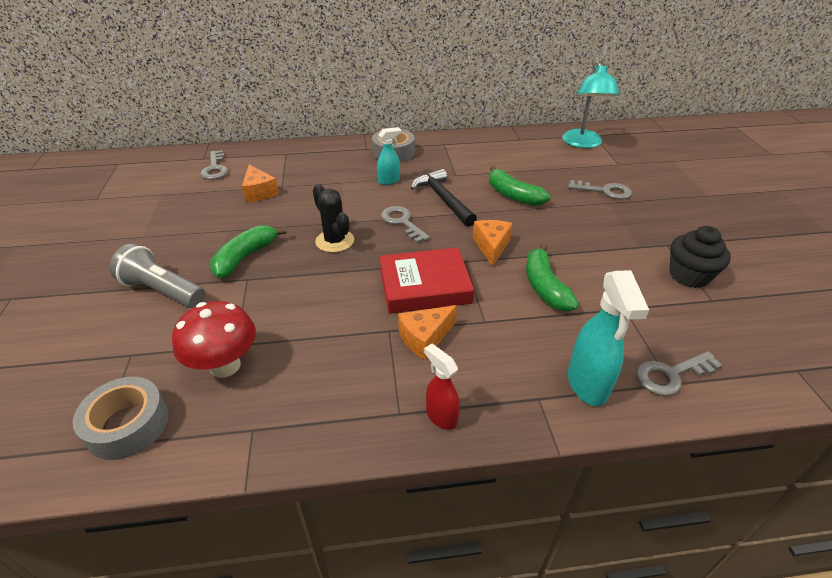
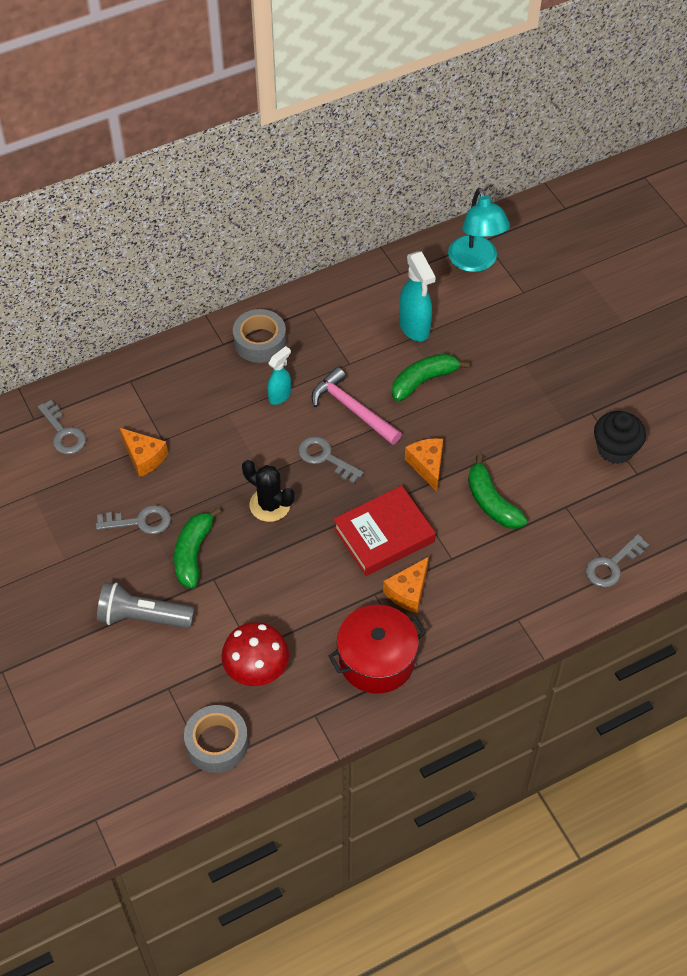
camera: 20 degrees left, 15 degrees up
(355, 393) = (376, 660): none -> red pot
(441, 416) = (450, 658): red spray bottle -> none
(443, 199) = (352, 409): black hammer -> pink hammer
(513, 195) = (424, 381): green banana -> green banana turned 120 degrees clockwise
(587, 385) = (551, 595): turquoise spray bottle -> turquoise spray bottle (414, 327)
(604, 191) = (517, 346): grey key -> grey key (140, 521)

